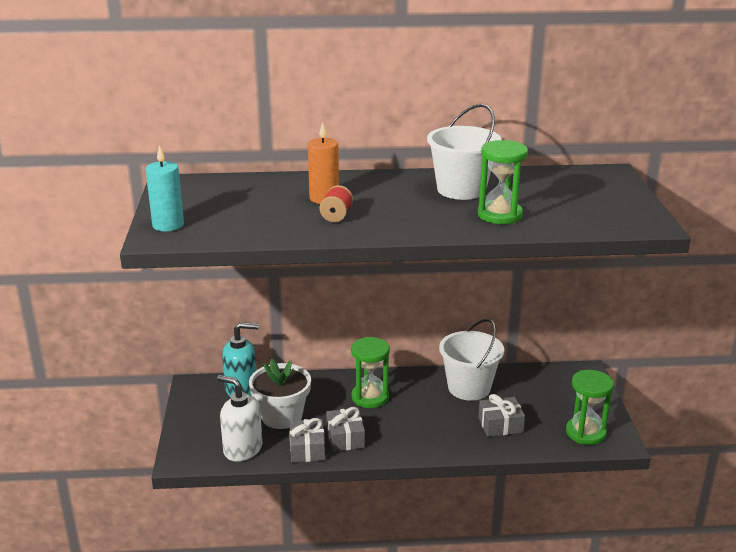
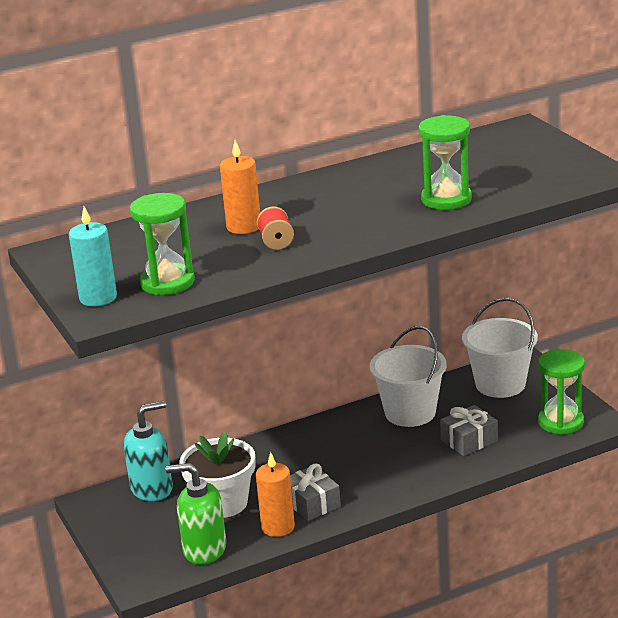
camera: 20 degrees left, 0 degrees up
(242, 449) = (204, 549): white soap dispenser -> green soap dispenser
(307, 449) = (278, 527): grey gift -> orange candle
(370, 397) = (308, 454): green hourglass -> green hourglass (167, 282)
(461, 189) = (383, 182): white bucket -> white bucket (500, 384)

